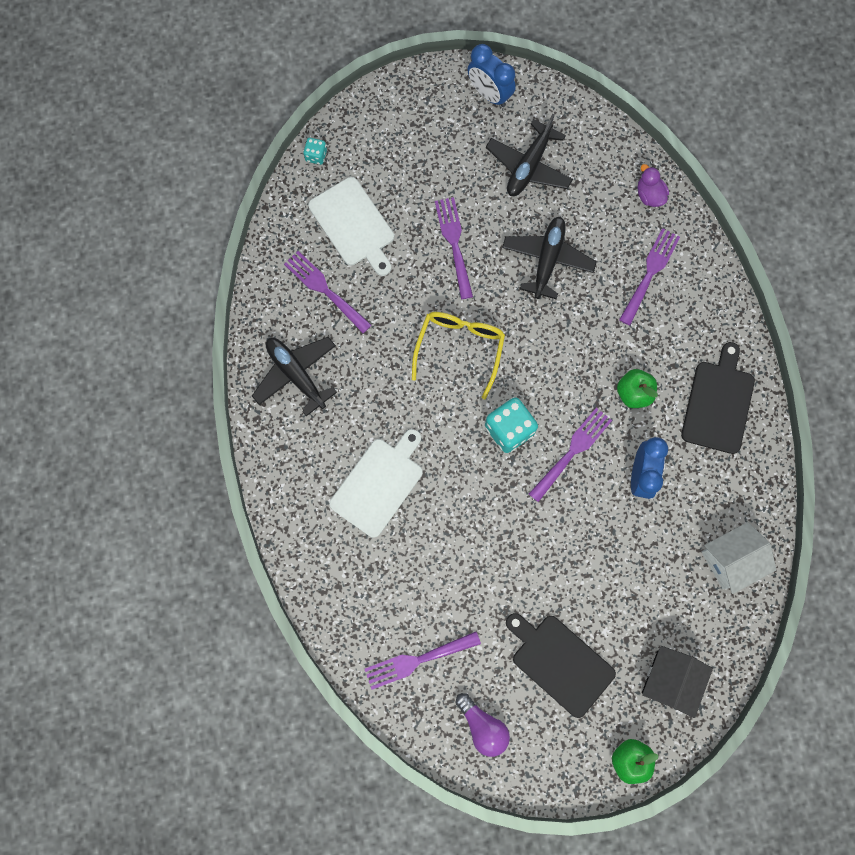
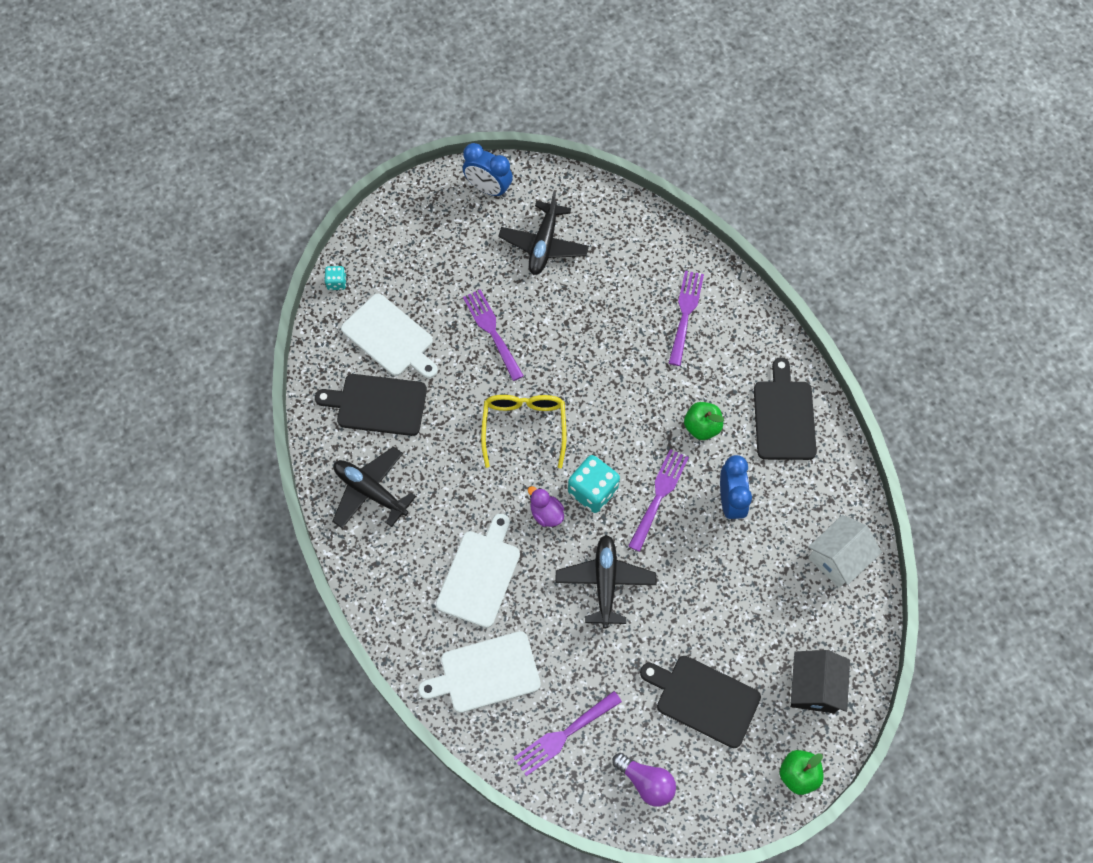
camera: 15 degrees left, 10 degrees down
(324, 289) = (377, 404): purple fork -> black cutting board
(359, 581) = (486, 673): none -> white cutting board
(547, 260) = (585, 325): black plane -> black plane (605, 582)
(649, 195) = (664, 244): purple duck -> purple duck (546, 513)

